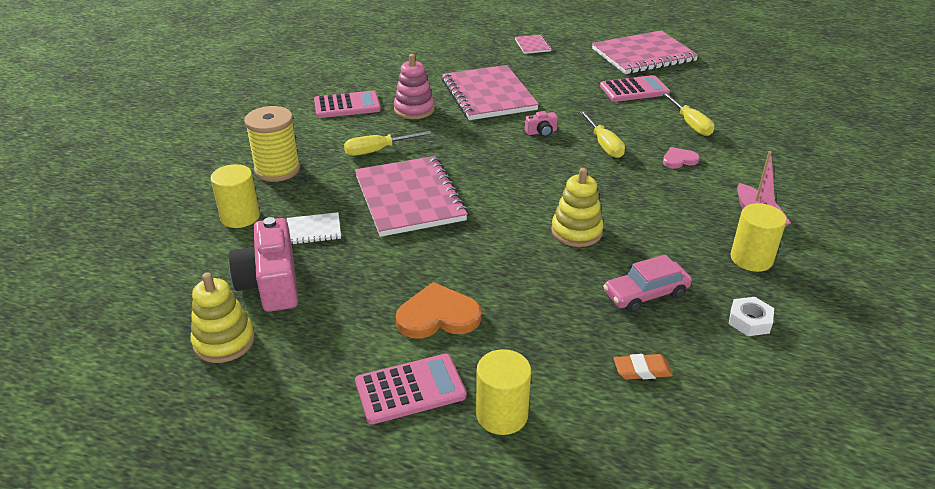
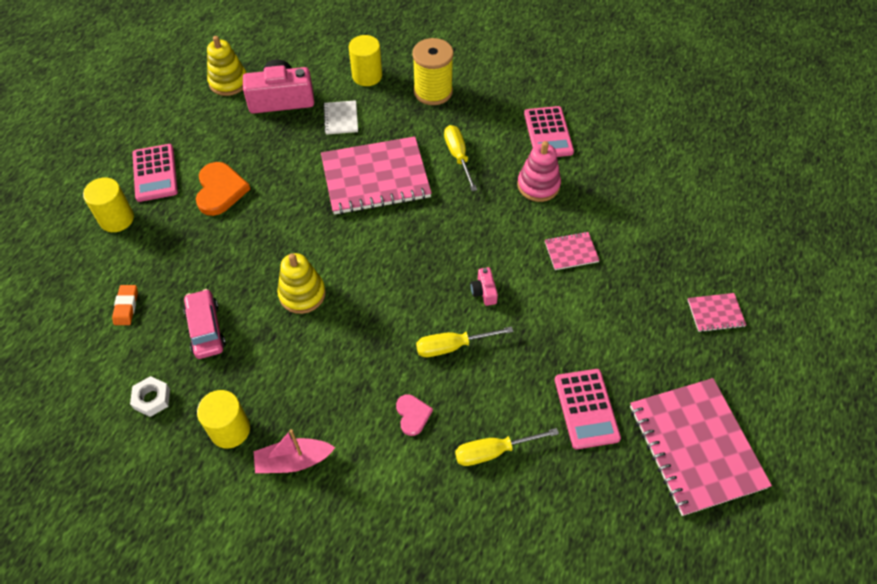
camera: 95 degrees right, 20 degrees up
(488, 95) = (571, 252): pink notebook -> pink notebook, size x0.44

